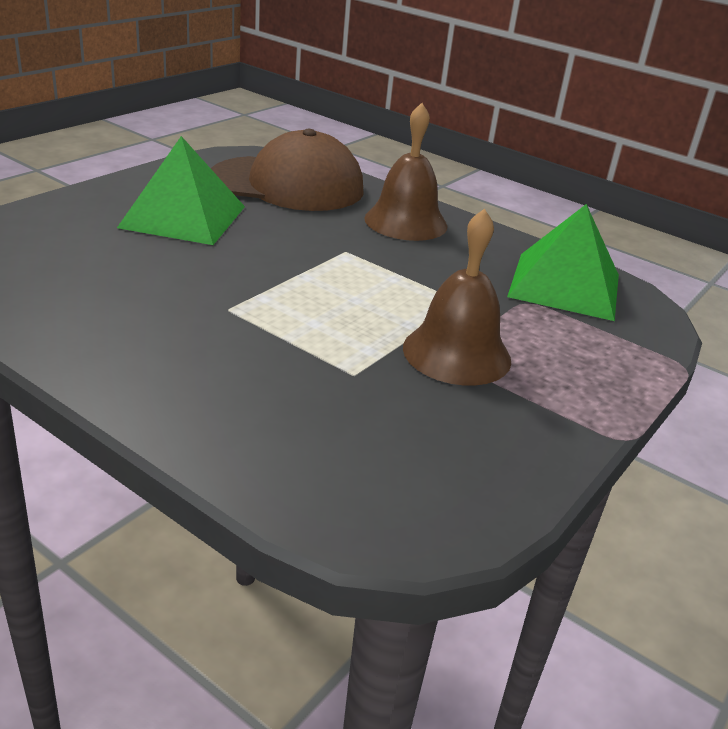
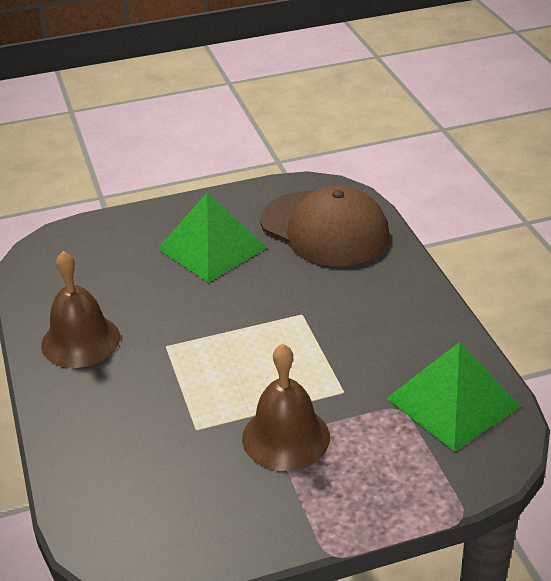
camera: 40 degrees right, 5 degrees up
(406, 222) = (384, 295): brown bell -> brown bell (80, 340)

